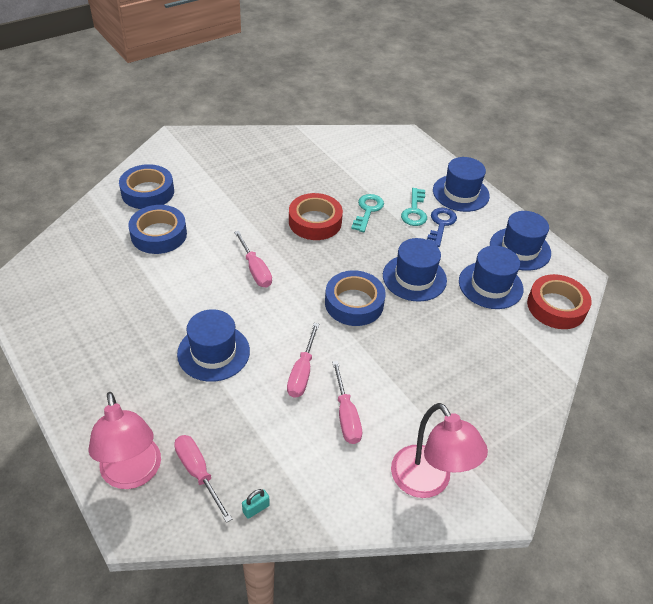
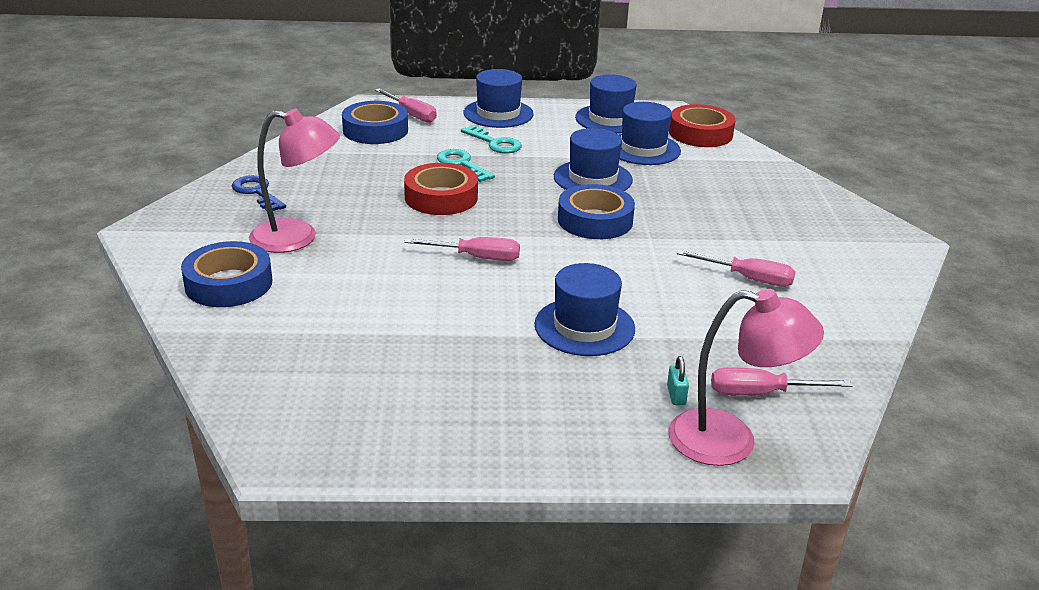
camera: 55 degrees left, 15 degrees down
(159, 234) = (328, 301): blue tape -> blue tape (375, 130)
(256, 508) = (834, 371): turquoise padlock -> turquoise padlock (676, 395)
(302, 372) = (667, 282): pink screwdriver -> pink screwdriver (411, 114)
(428, 482) = (862, 267): pink lamp -> pink lamp (297, 238)
(441, 224) = (532, 139): blue key -> blue key (257, 192)

